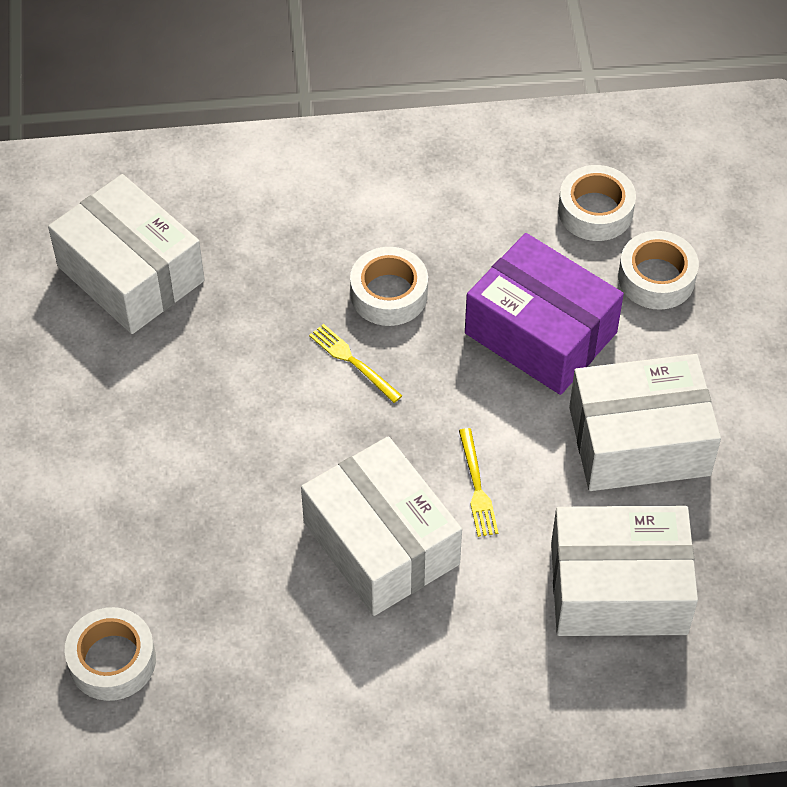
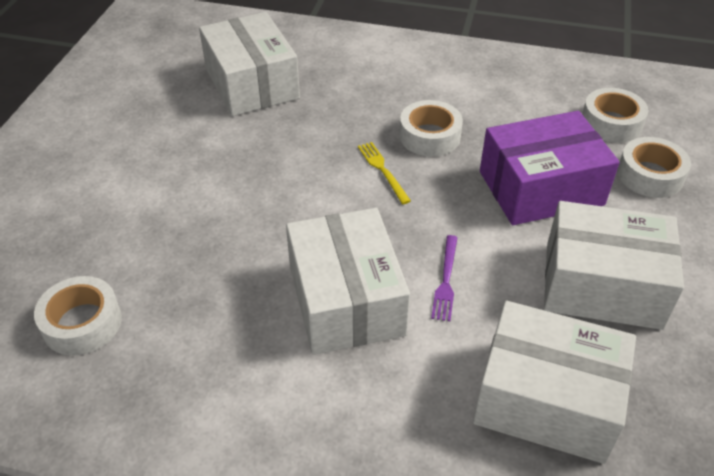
camera: 20 degrees right, 10 degrees down
(477, 486) = (446, 280): yellow fork -> purple fork
(541, 333) = (540, 188): purple box -> purple box turned 75 degrees counterclockwise

